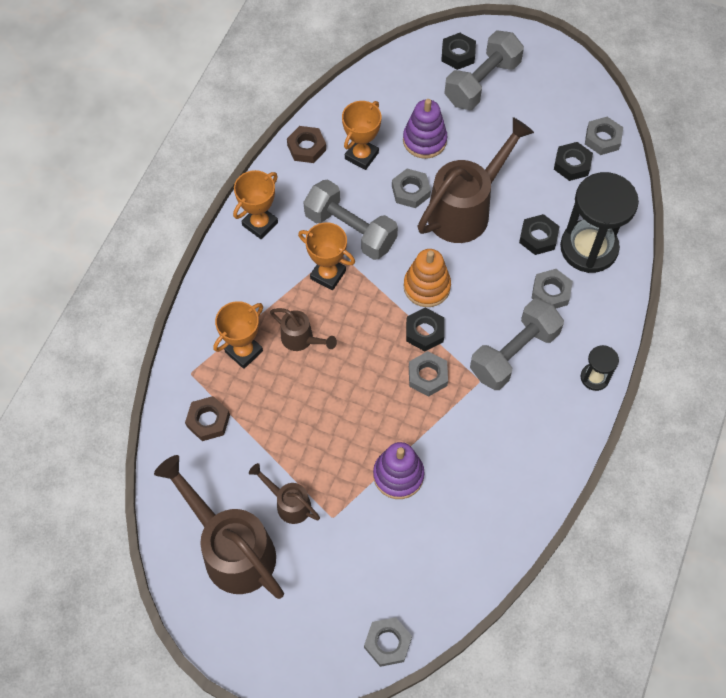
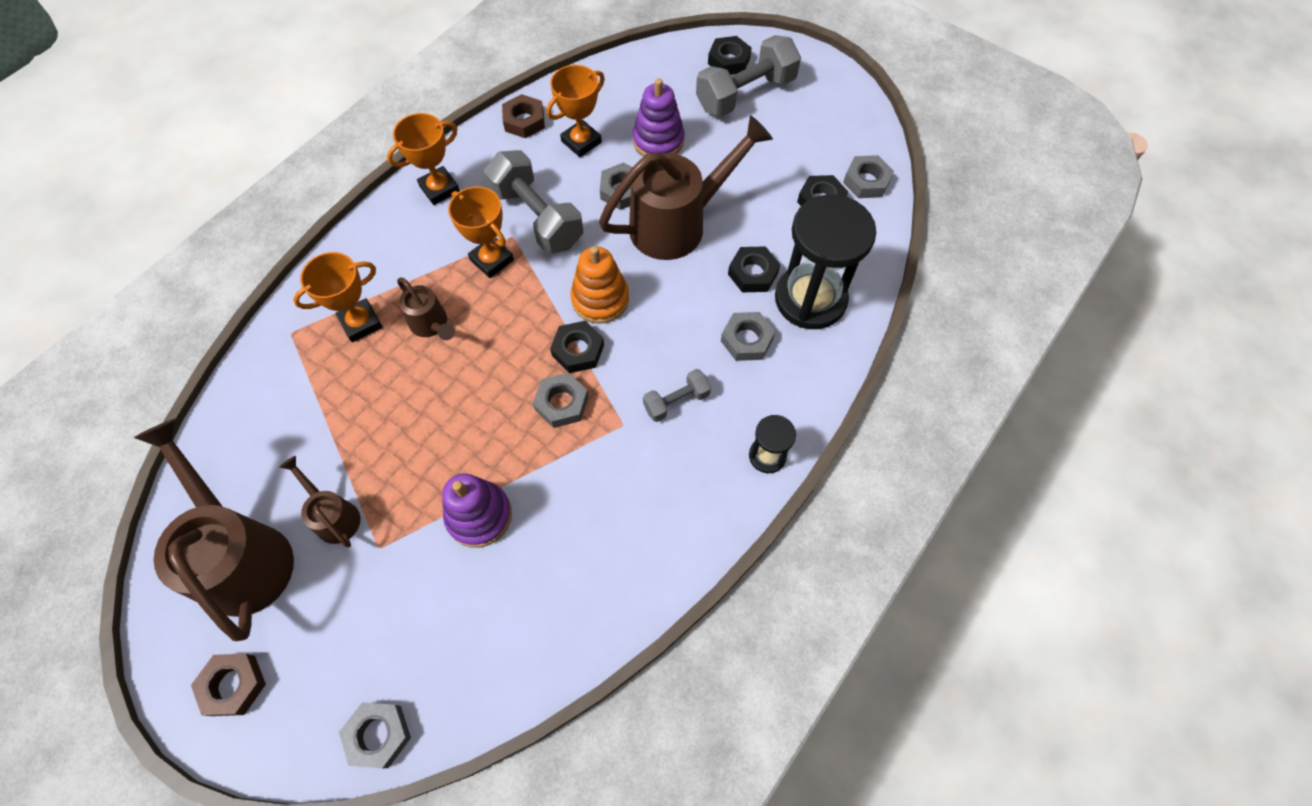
camera: 15 degrees right, 0 degrees up
(208, 421) = (285, 392): brown nut -> brown nut (233, 685)
(514, 353) = (676, 401): grey dumbbell -> grey dumbbell, size x0.52

